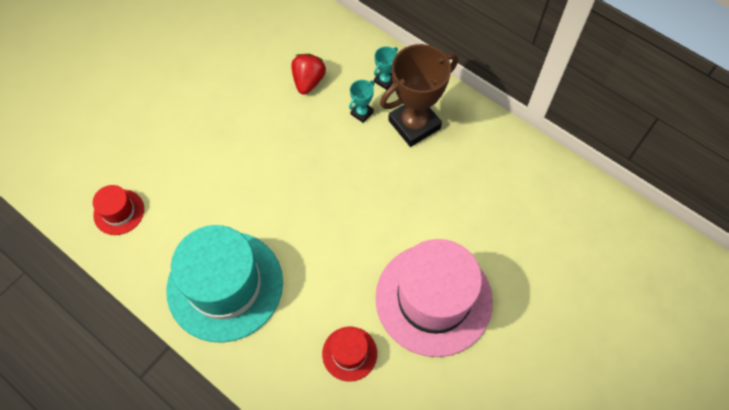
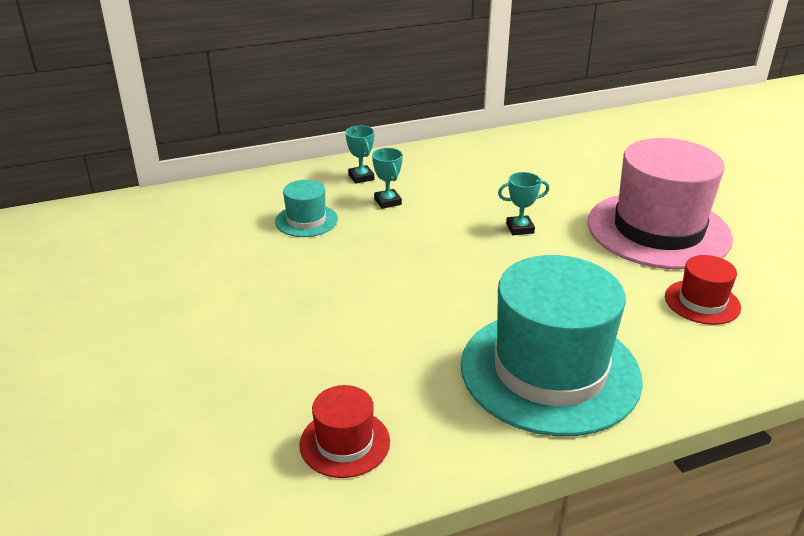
camera: 60 degrees left, 30 degrees down
(308, 81) = (306, 220): red strawberry -> turquoise hat
(377, 207) = (520, 228): none -> turquoise trophy
(414, 124) = (434, 178): brown trophy -> none

